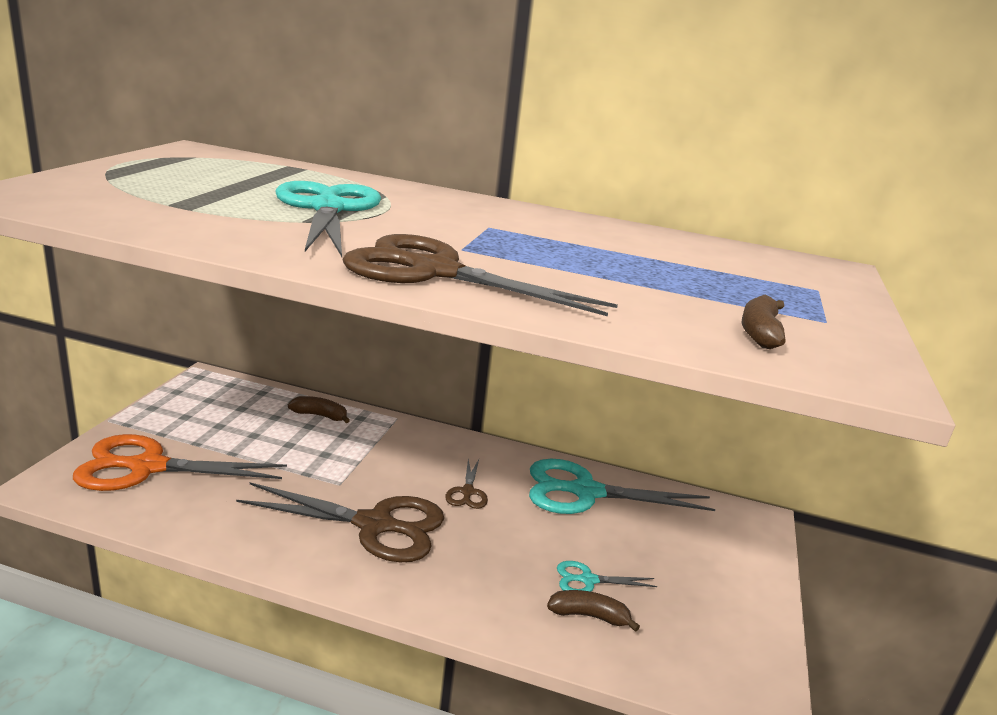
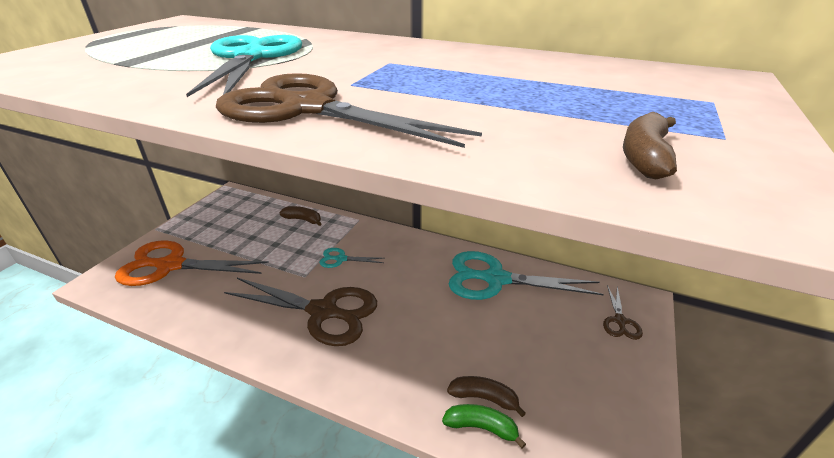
camera: 10 degrees right, 10 degrees up
(467, 492) = (401, 281): brown scissors -> brown scissors (620, 321)
(588, 580) = (487, 362): turquoise scissors -> turquoise scissors (341, 259)
(590, 644) = (481, 427): none -> green banana

